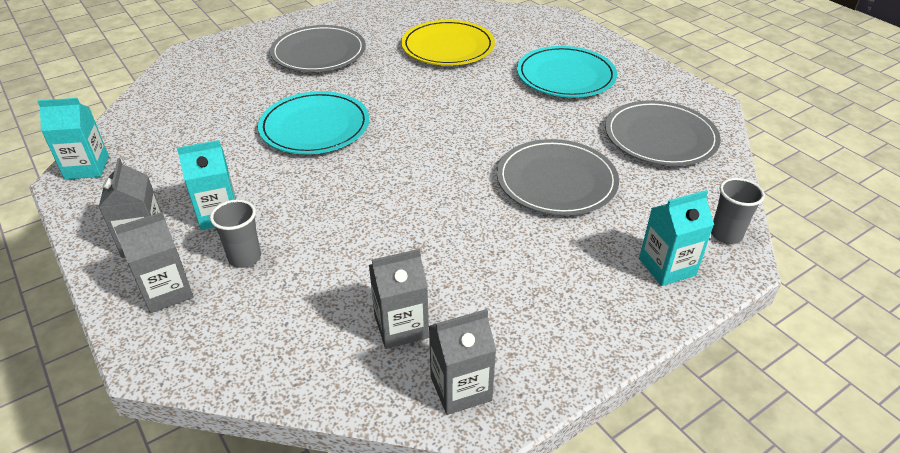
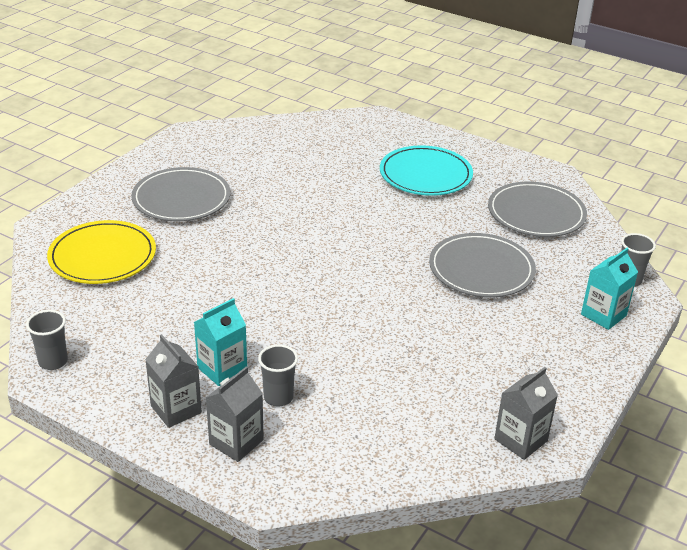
camera: 25 degrees left, 5 degrees down
(87, 167) = (53, 362): turquoise carton -> grey cup
(315, 127) = (240, 271): turquoise plate -> none
(401, 327) = (446, 412): grey carton -> none
(448, 47) = (301, 167): yellow plate -> yellow plate (102, 256)

